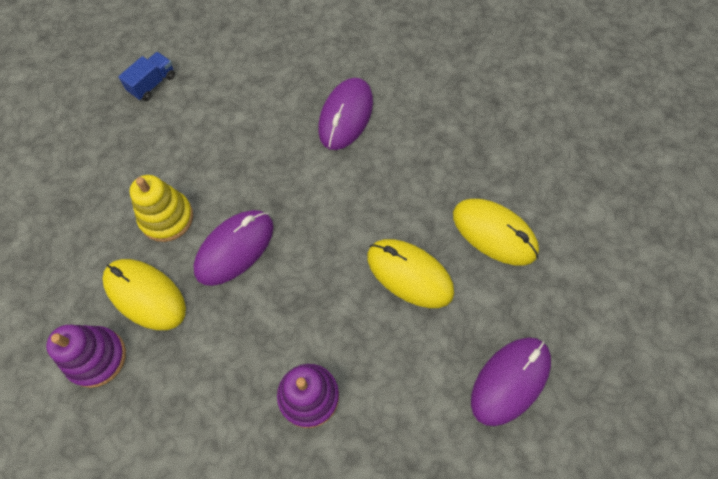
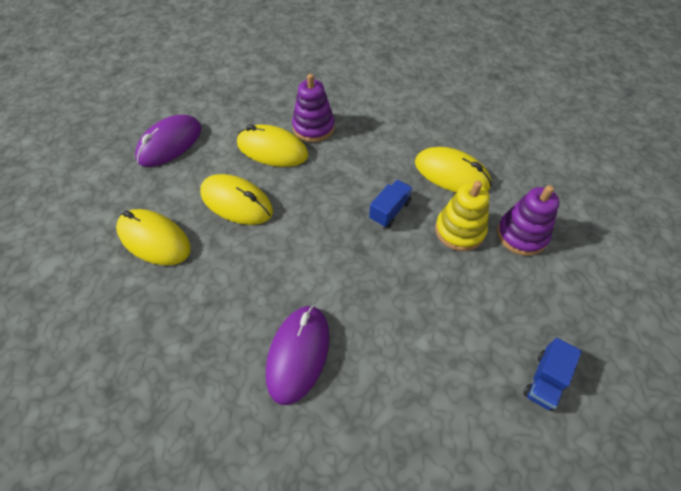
camera: 175 degrees right, 10 degrees down
(96, 357) = (468, 137): purple stacking toy -> purple stacking toy (521, 235)
(234, 248) = (390, 211): purple mouse -> blue truck
(368, 357) = (272, 150): none -> yellow mouse

